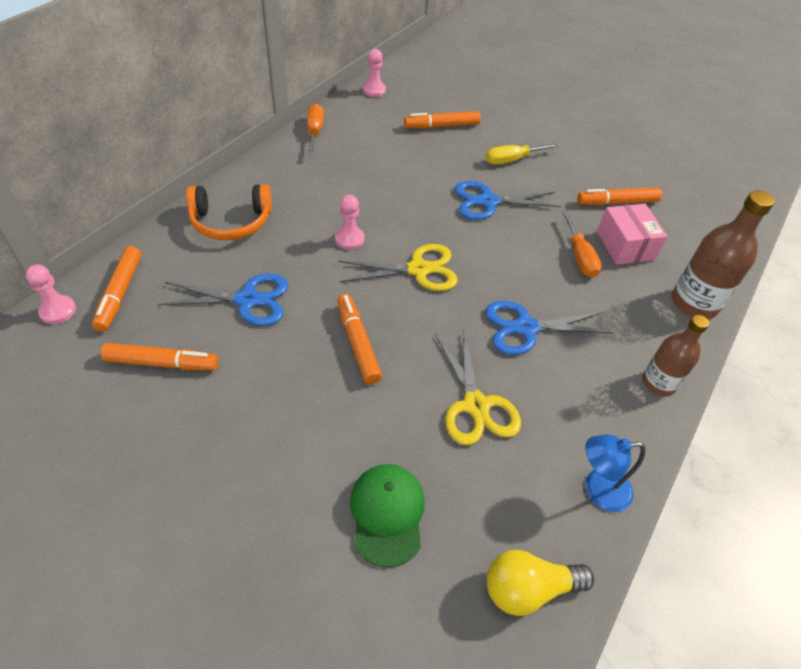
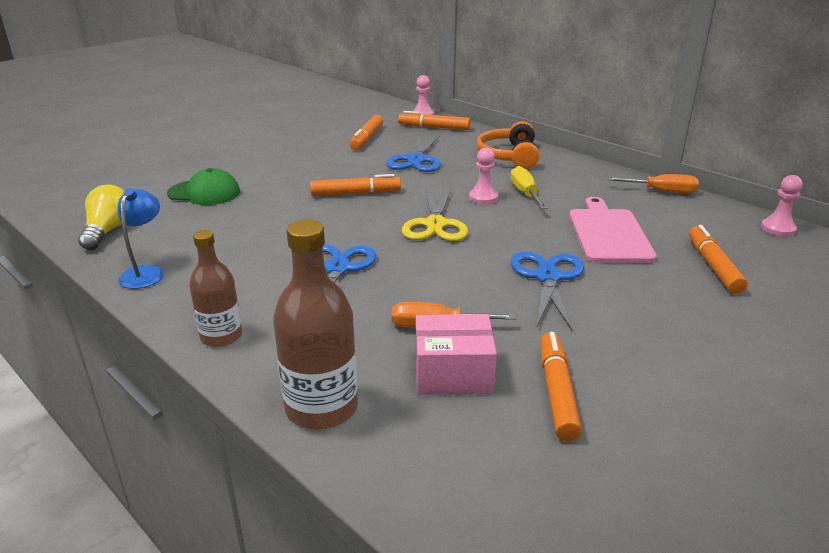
camera: 105 degrees right, 20 degrees down
(405, 167) = (608, 233): none -> pink cutting board
(476, 405) = (265, 232): yellow scissors -> none
(512, 160) = (648, 310): yellow screwdriver -> yellow screwdriver (525, 193)

